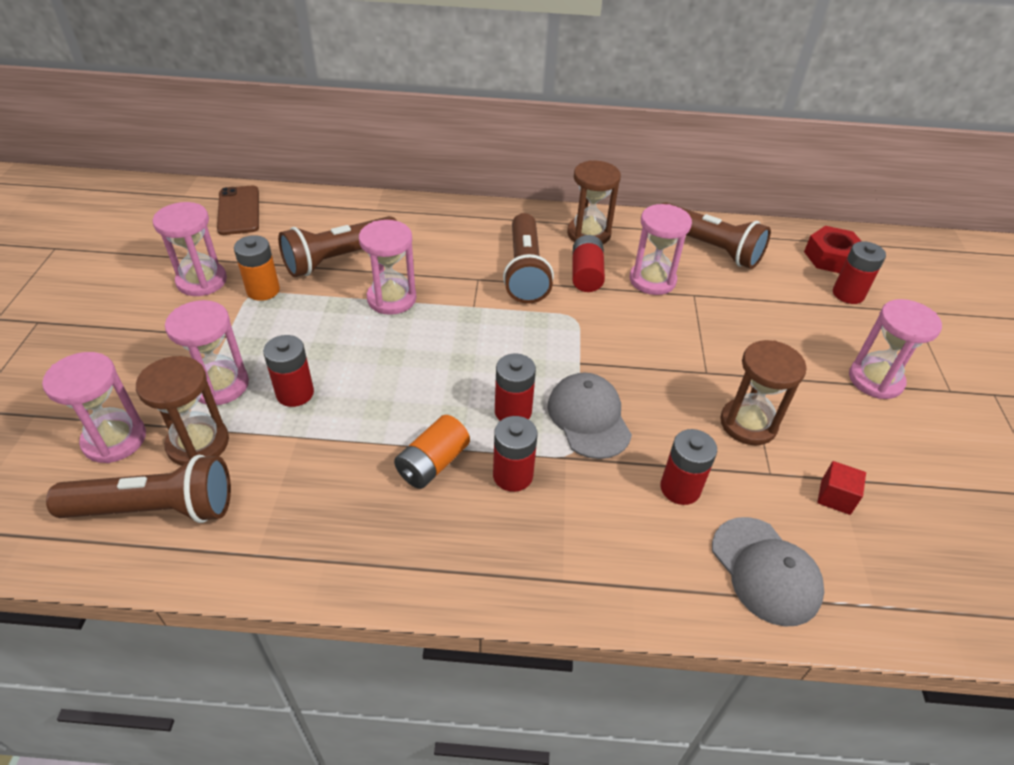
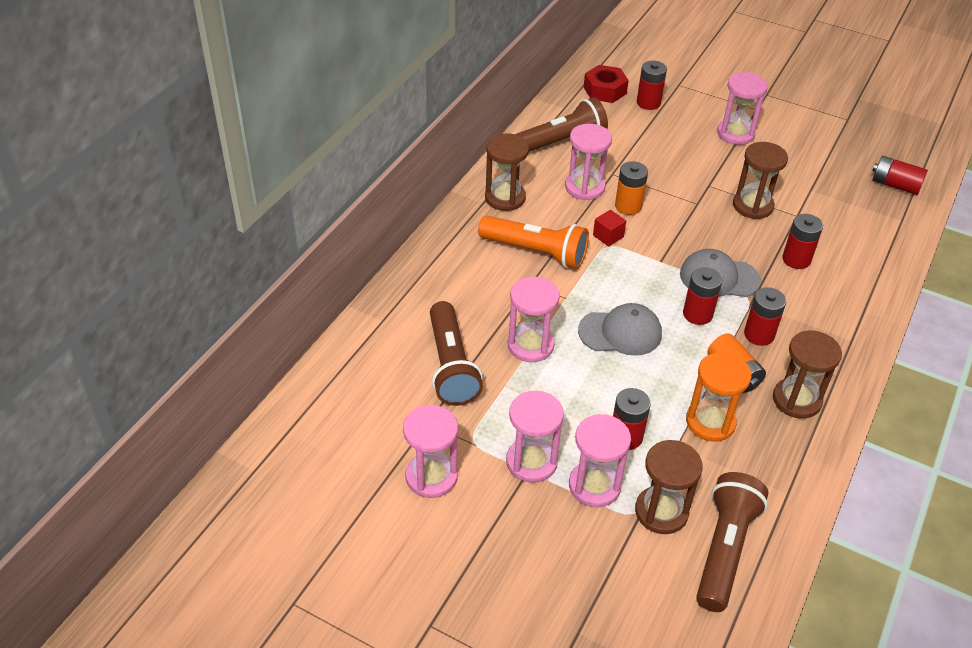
camera: 65 degrees left, 0 degrees up
(114, 439) = (635, 570): pink hourglass -> pink hourglass (531, 462)
(239, 211) = (318, 426): brown phone -> none
(263, 290) = (472, 431): orange battery -> orange battery (628, 206)
(344, 458) = (710, 422): none -> orange hourglass
(417, 536) = (796, 400): none -> brown hourglass
(525, 271) = (535, 252): brown flashlight -> orange flashlight
(586, 275) = (559, 219): red battery -> red battery (895, 185)
(765, 571) = (868, 251): grey cap -> grey cap (620, 332)
(835, 497) = (824, 198): red cube -> red cube (608, 236)

